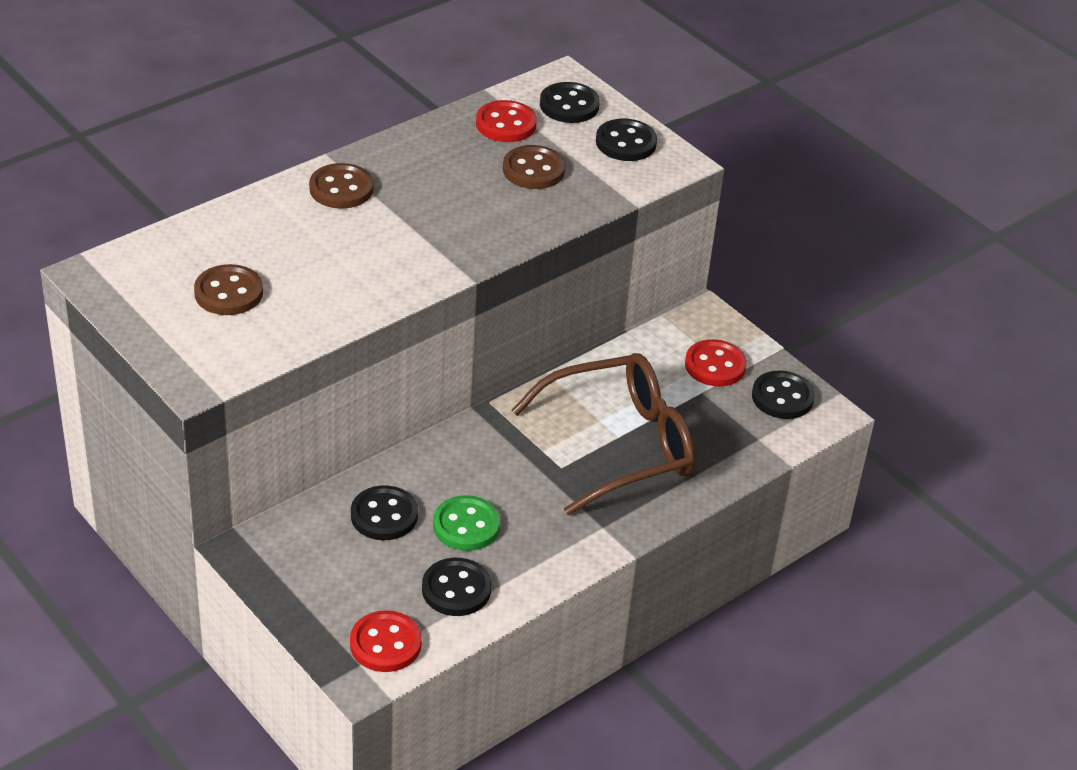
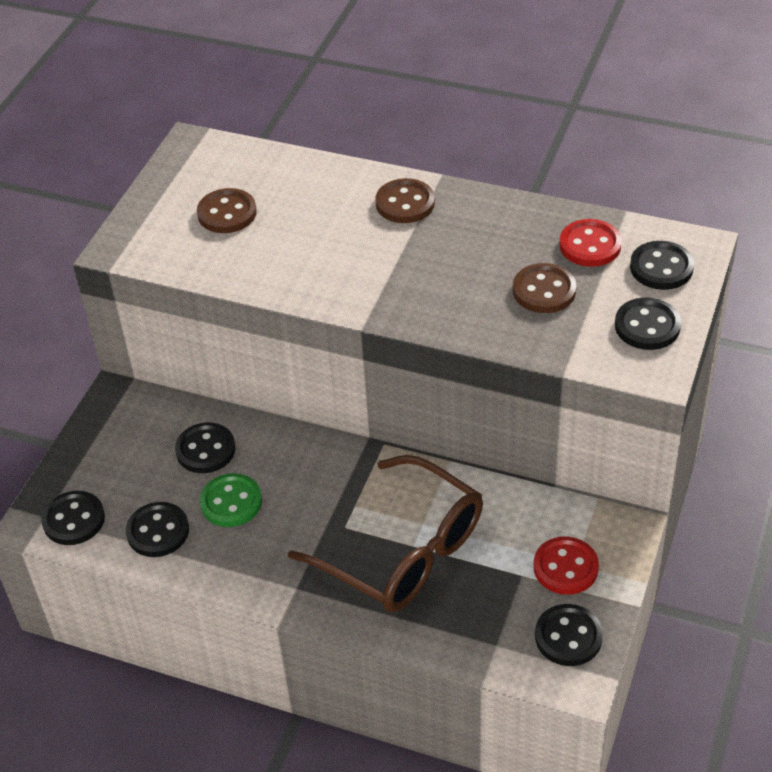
camera: 65 degrees right, 5 degrees up
(385, 644) = (74, 520): red button -> black button

